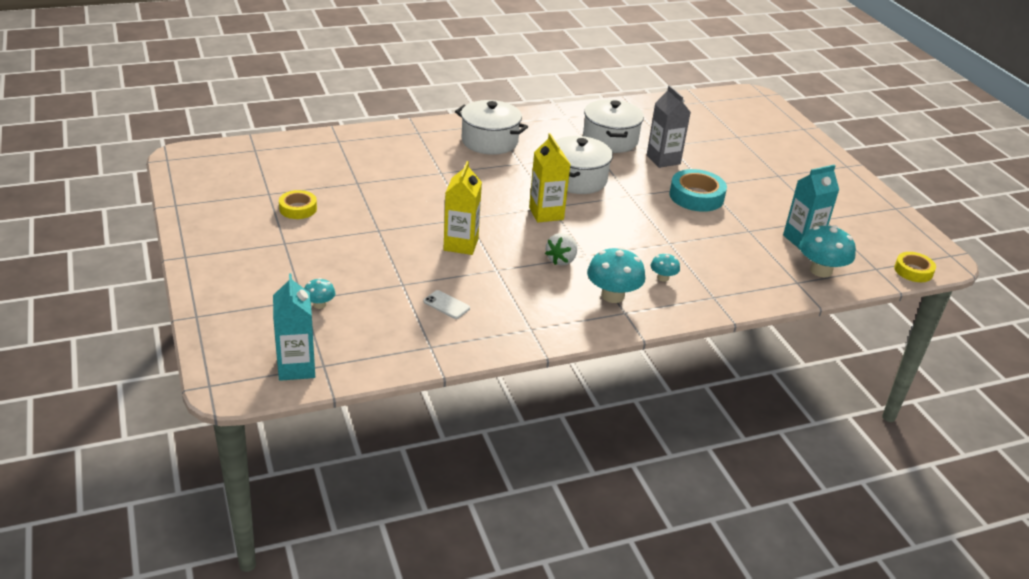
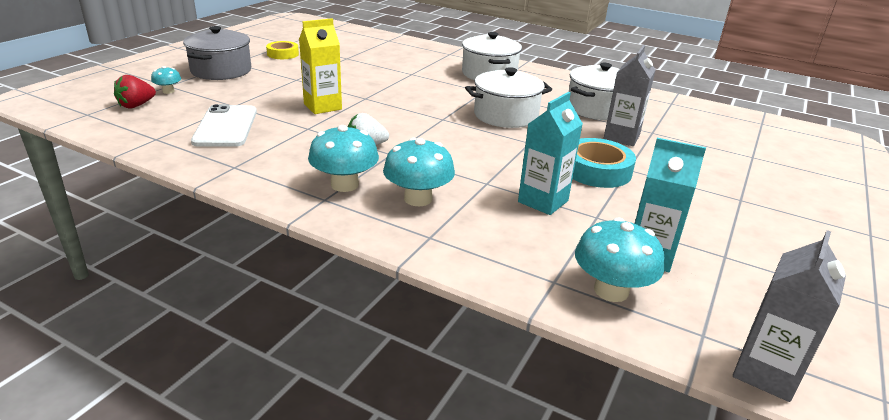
camera: 50 degrees right, 5 degrees down
(296, 368) = (75, 108): turquoise carton -> turquoise carton (543, 201)
(300, 258) = (221, 71): none -> grey pot
(336, 333) = (136, 105): none -> red strawberry
(446, 305) = (225, 127): white phone -> white phone, size x2.03
(546, 213) = (427, 120): yellow carton -> none
(663, 278) = (418, 199): turquoise mushroom -> turquoise mushroom, size x1.90
(913, 271) = (765, 373): yellow tape -> grey carton

